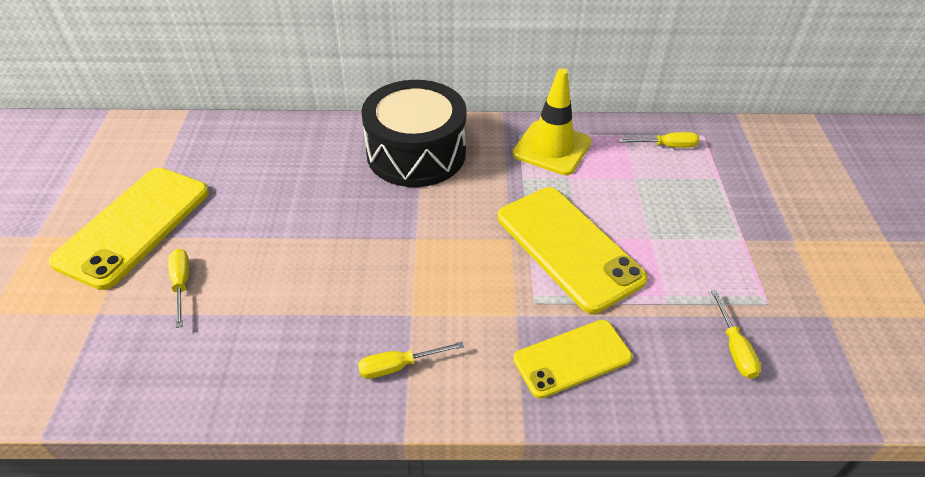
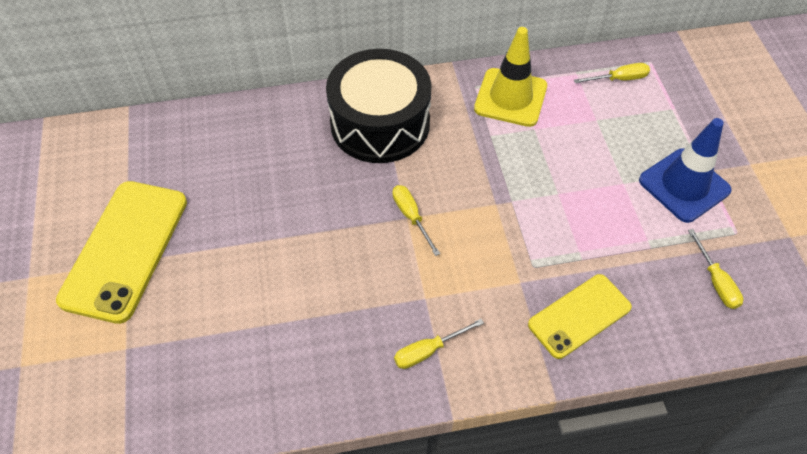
camera: 10 degrees left, 10 degrees up
(181, 284) = (197, 304): yellow screwdriver -> yellow screwdriver (411, 217)
(568, 247) = (551, 205): yellow phone -> none
(716, 249) = (684, 185): none -> blue traffic cone

